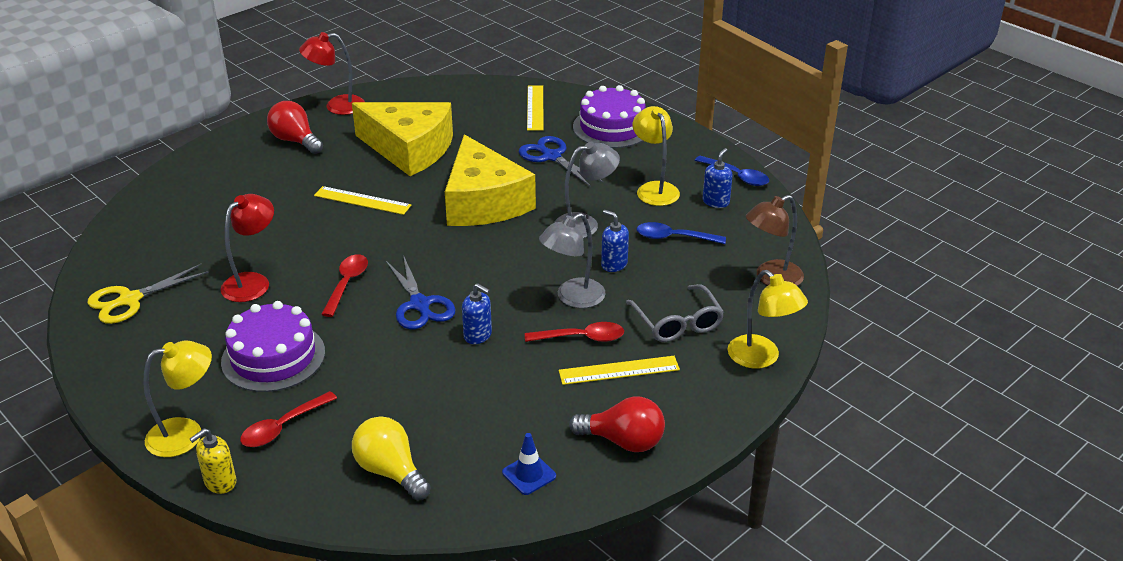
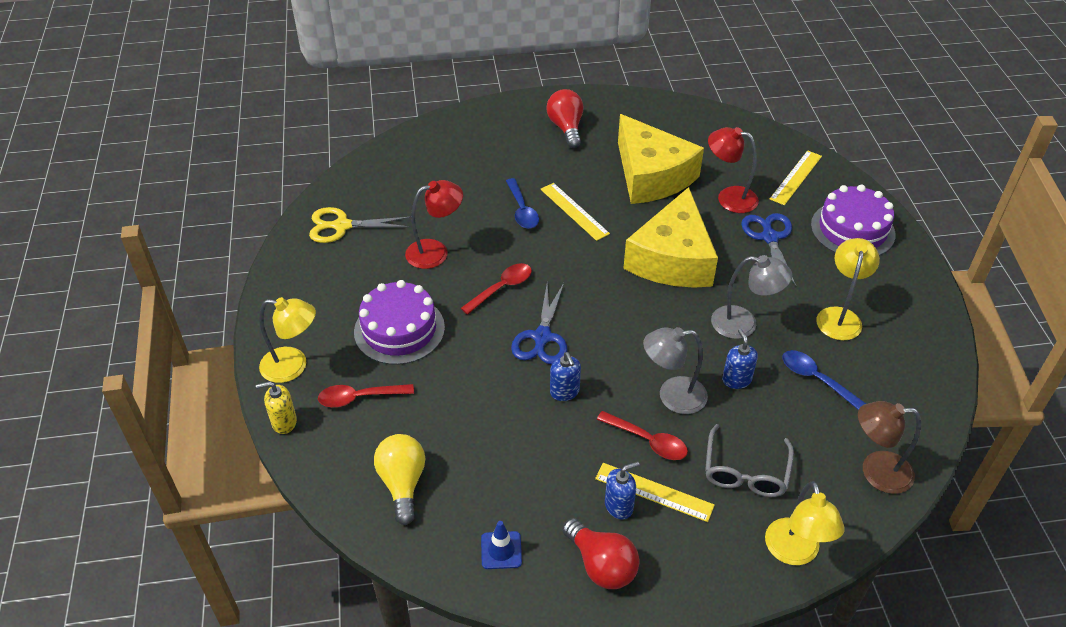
camera: 35 degrees right, 10 degrees up
(336, 106) = (624, 106): red lamp -> red lamp (729, 197)
(716, 202) = (889, 359): blue soap dispenser -> blue soap dispenser (619, 506)
(737, 176) = (935, 340): blue spoon -> blue spoon (522, 210)

